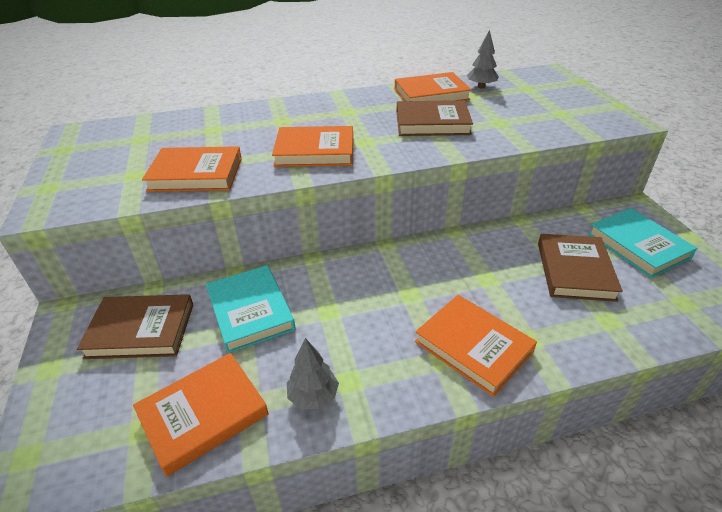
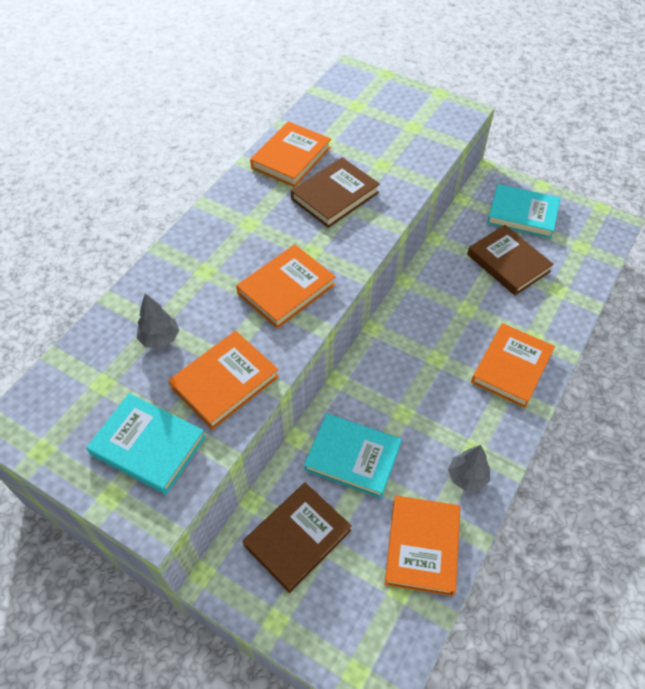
camera: 45 degrees left, 15 degrees up
(105, 178) = (148, 446): none -> turquoise book
(473, 346) = (511, 367): orange book -> orange book turned 60 degrees counterclockwise
(481, 87) = (319, 123): grey tree -> grey tree (160, 339)

